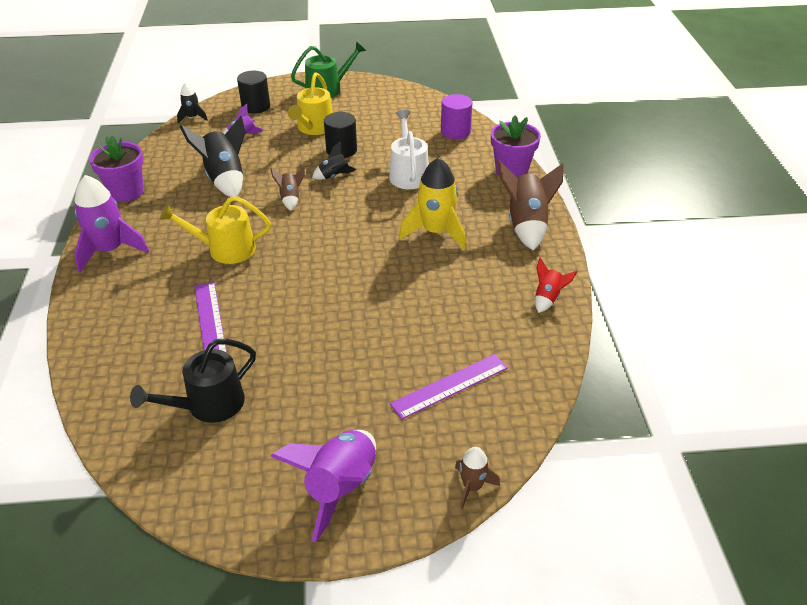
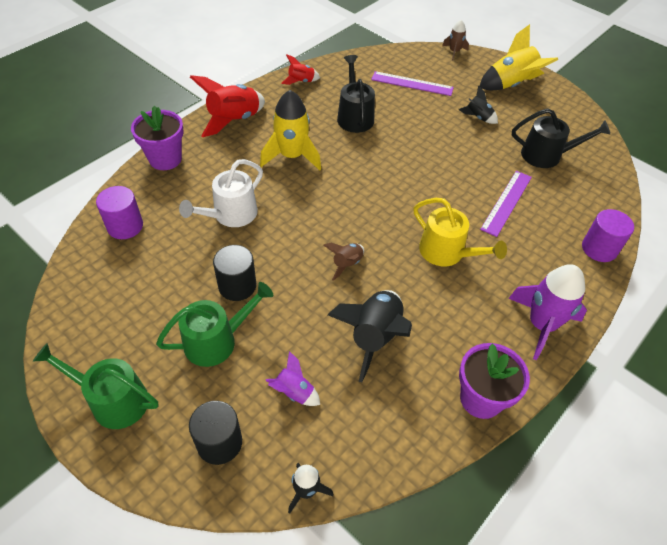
camera: 135 degrees left, 10 degrees up
(89, 337) = (599, 248): none -> purple cylinder
(314, 128) = (216, 341): yellow watering can -> green watering can
(334, 176) = (284, 259): black rocket -> black rocket (478, 117)
(340, 487) = (511, 85): purple rocket -> yellow rocket
(445, 301) = (354, 116): none -> black watering can
(526, 224) = (233, 120): brown rocket -> red rocket

